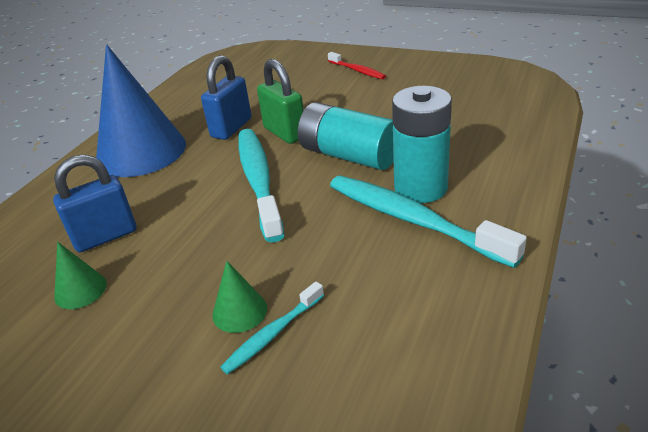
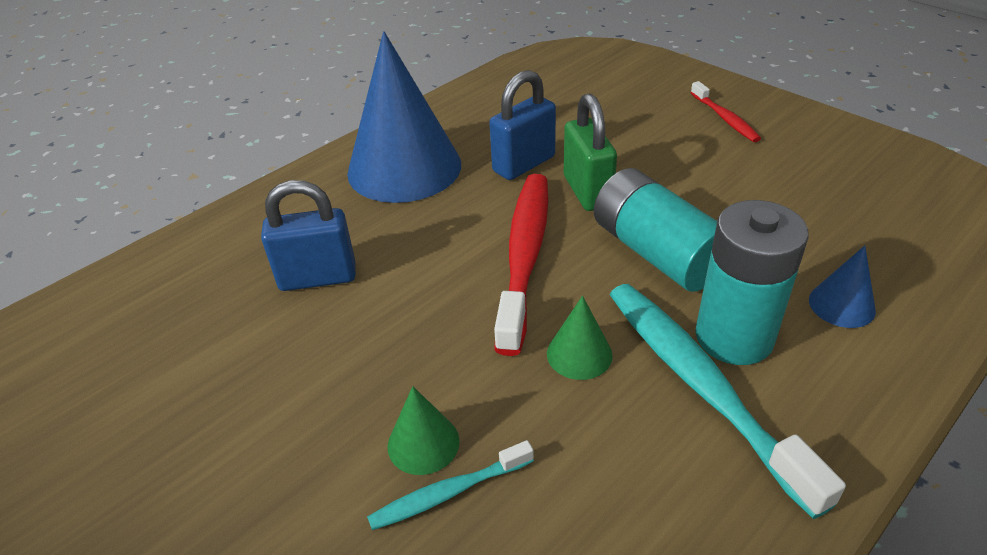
camera: 20 degrees right, 5 degrees up
(80, 290) = (262, 343): green cone -> green cone (579, 354)
(259, 181) = (525, 255): turquoise toothbrush -> red toothbrush
(477, 153) = (841, 305): none -> blue cone

